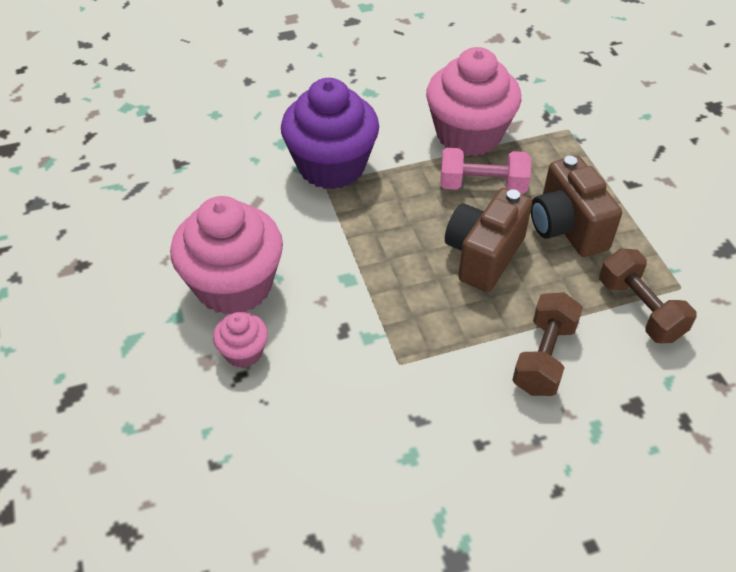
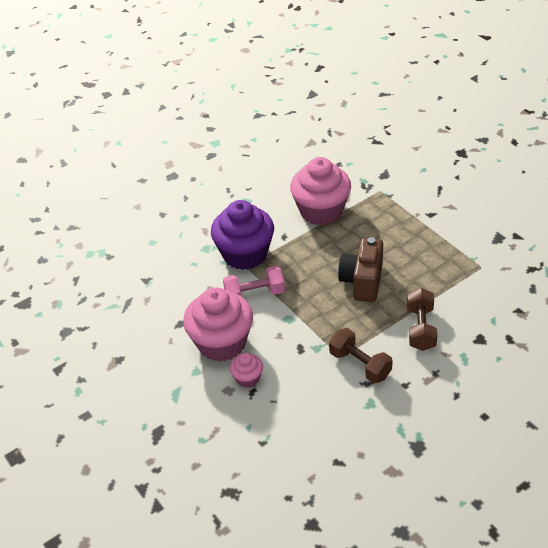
camera: 15 degrees left, 5 degrees down
(482, 186) = (343, 240): pink dumbbell -> pink dumbbell (255, 294)
(567, 228) = (404, 251): brown camera -> none
(640, 309) = (463, 286): brown dumbbell -> brown dumbbell (360, 364)

